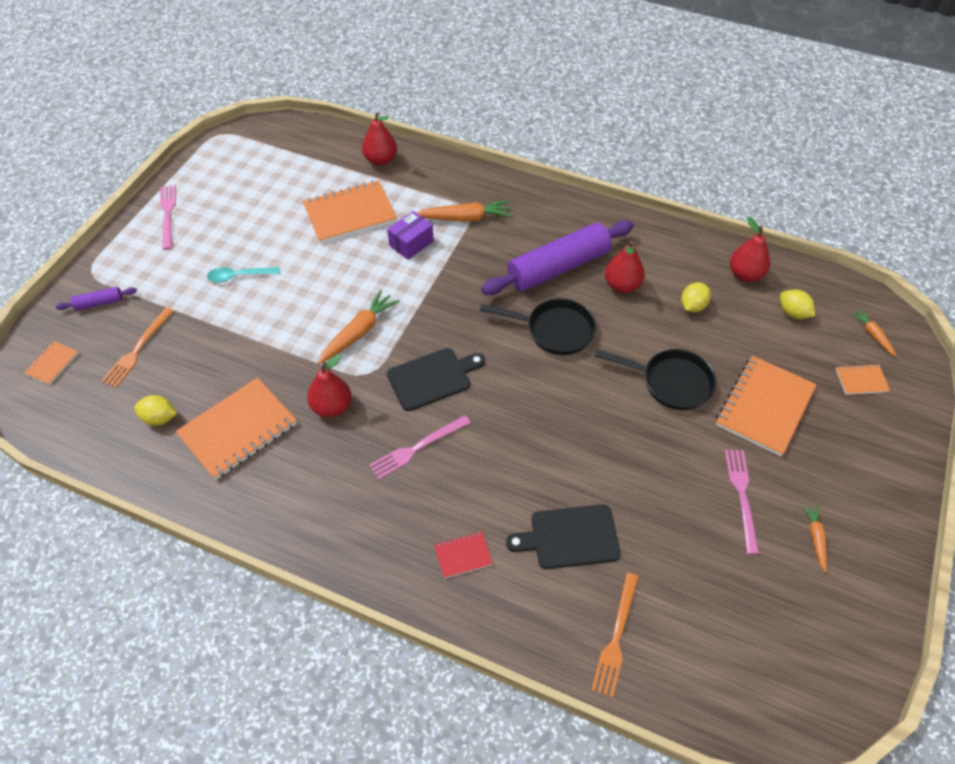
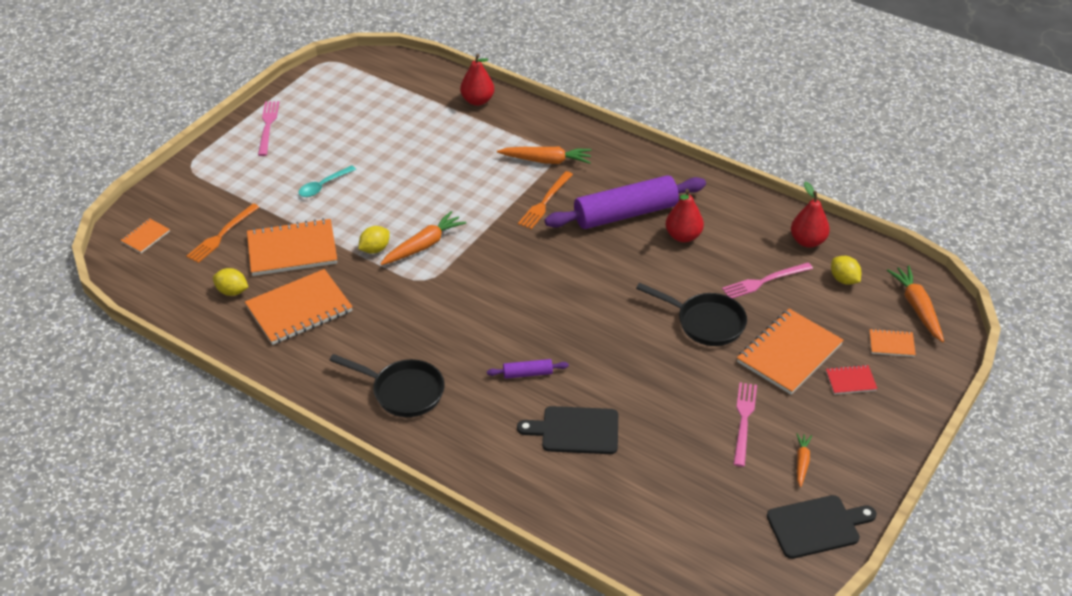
camera: 10 degrees right, 10 degrees down
(99, 303) = (193, 193): purple rolling pin -> purple rolling pin (527, 373)
(239, 276) = (323, 186): turquoise spoon -> turquoise spoon turned 45 degrees counterclockwise
(332, 407) = (386, 302): red pear -> none
(350, 214) = (437, 145): orange notebook -> orange notebook (292, 250)
(411, 243) = (490, 177): purple box -> none
(417, 448) = (456, 344): pink fork -> pink fork (764, 281)
(432, 378) = (483, 291): black cutting board -> black cutting board (817, 526)
(463, 555) = (476, 431): red notebook -> red notebook (850, 381)
(554, 330) = (607, 266): black pan -> black pan (403, 391)
(616, 637) = (596, 509): orange fork -> orange fork (545, 202)
(692, 306) = (746, 262): yellow lemon -> yellow lemon (375, 249)
(872, 335) = (917, 308): orange carrot -> orange carrot, size x1.75

